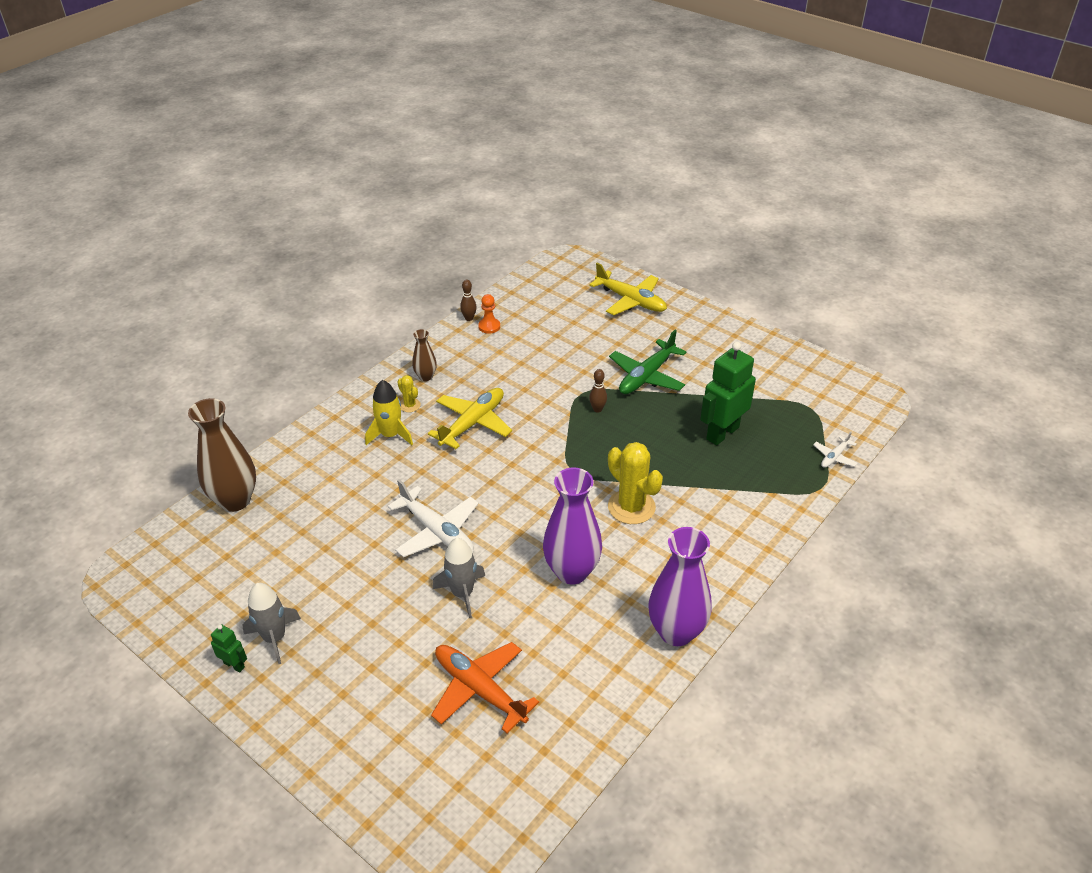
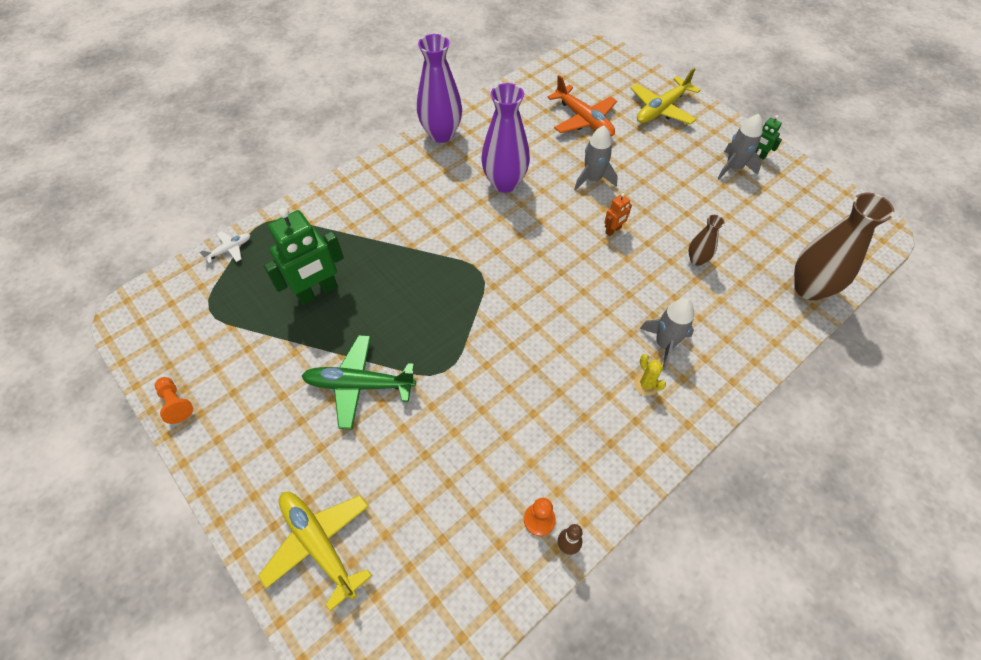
camera: 170 degrees left, 15 degrees up
(390, 435) = (664, 344): yellow rocket -> grey rocket
(425, 376) = (629, 430): brown vase -> brown vase (697, 260)
(437, 531) = (613, 230): white plane -> orange robot
(472, 423) = (574, 346): yellow plane -> yellow plane (661, 109)
(597, 409) = (433, 343): brown bowling pin -> none
(631, 507) = (438, 228): yellow cactus -> none
(647, 376) = (359, 385): green plane -> green plane turned 135 degrees counterclockwise
(781, 348) = (176, 403): none -> orange pawn

